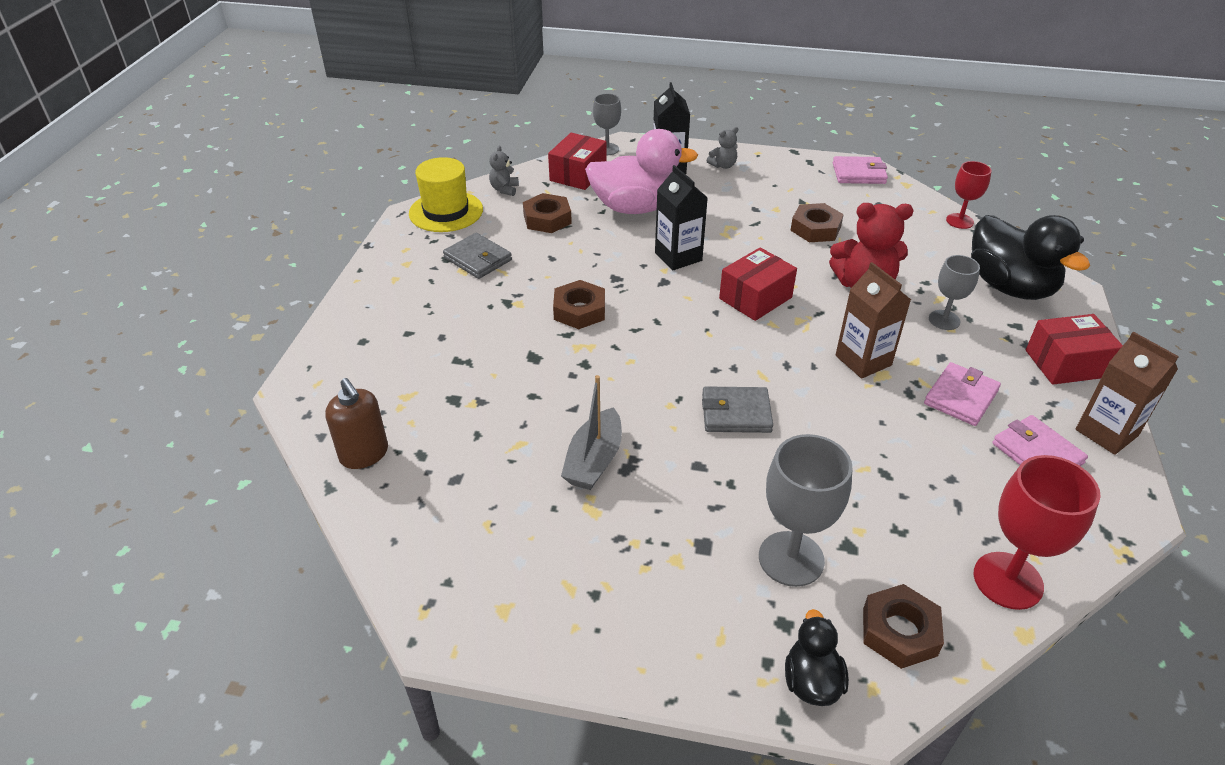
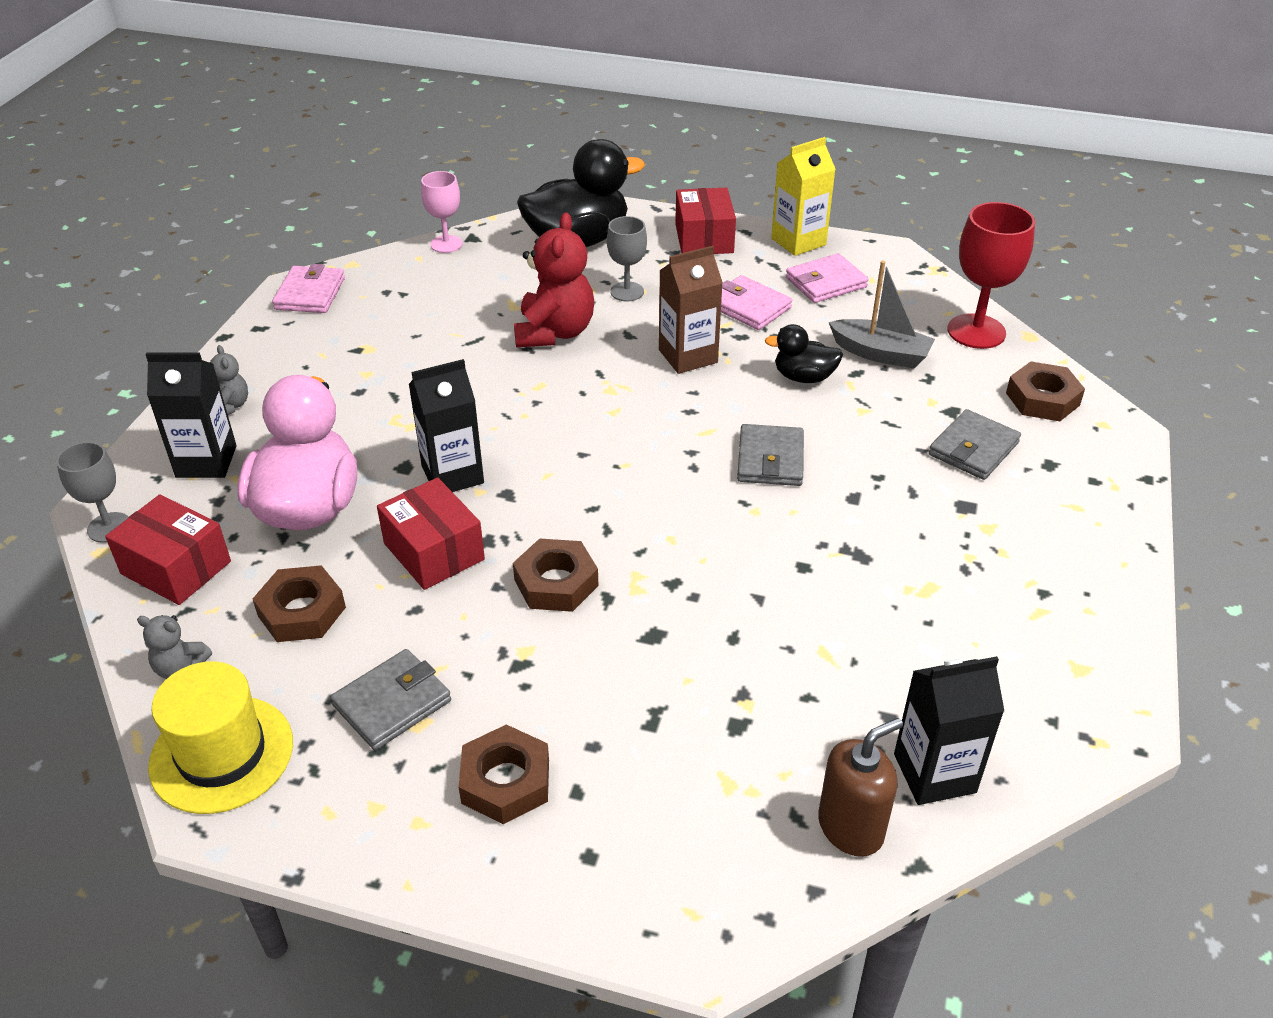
camera: 85 degrees left, 0 degrees up
(403, 501) = (934, 773): none -> black carton
(594, 460) = (850, 583): grey boat -> grey boat (880, 354)
(755, 298) = (561, 417): red box -> red box (434, 551)
(791, 559) = (973, 449): grey goblet -> grey wallet
(811, 681) = (1106, 457): black duck -> black duck (804, 377)
(815, 228) = (425, 348): brown nut -> brown nut (505, 781)
(959, 221) = (446, 244): red goblet -> pink goblet
(1106, 432) = (798, 241): brown carton -> yellow carton

